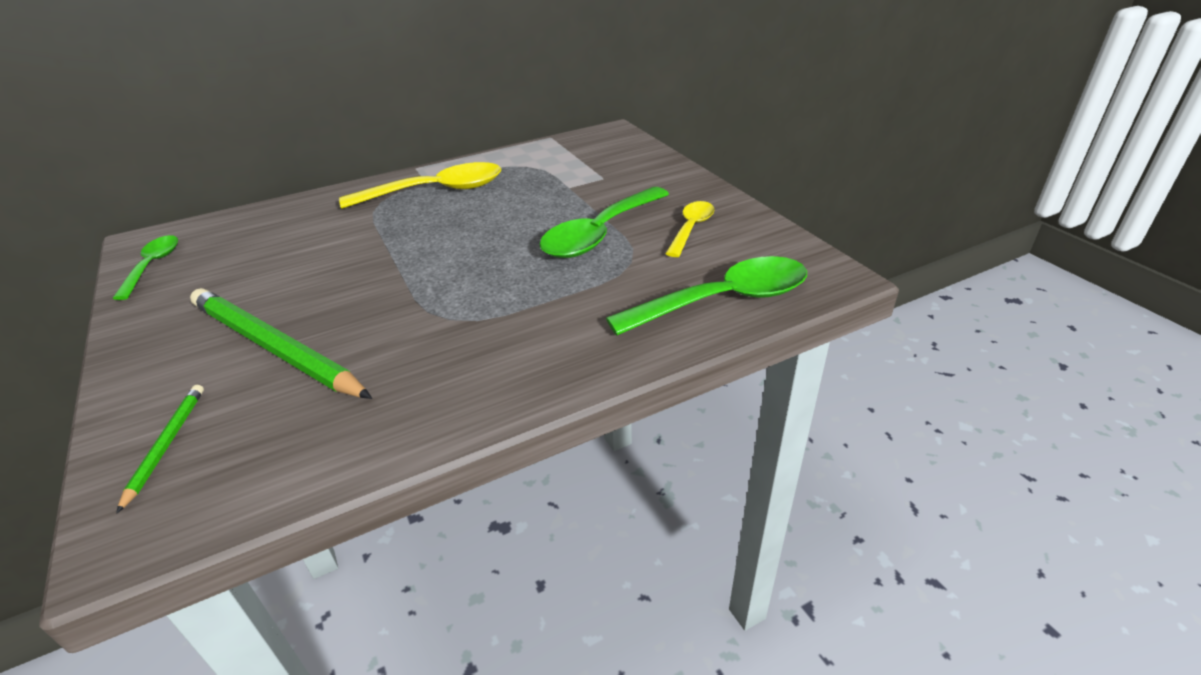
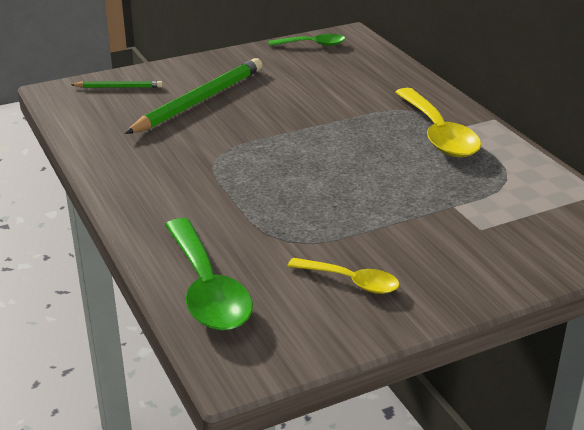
camera: 90 degrees right, 5 degrees down
(600, 234) = (343, 224): green spoon -> none

